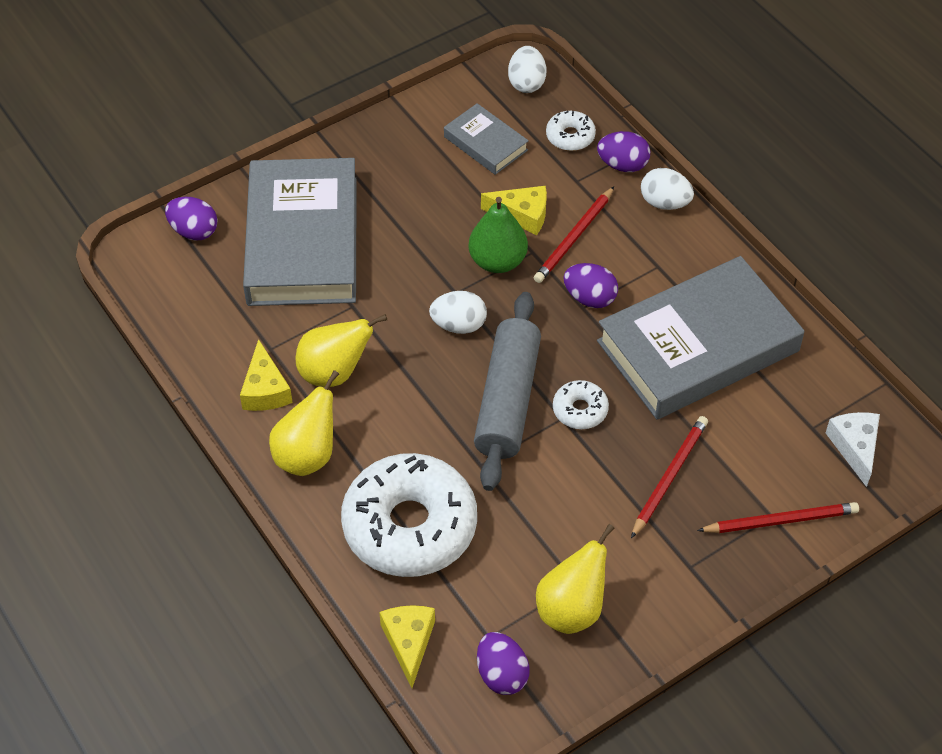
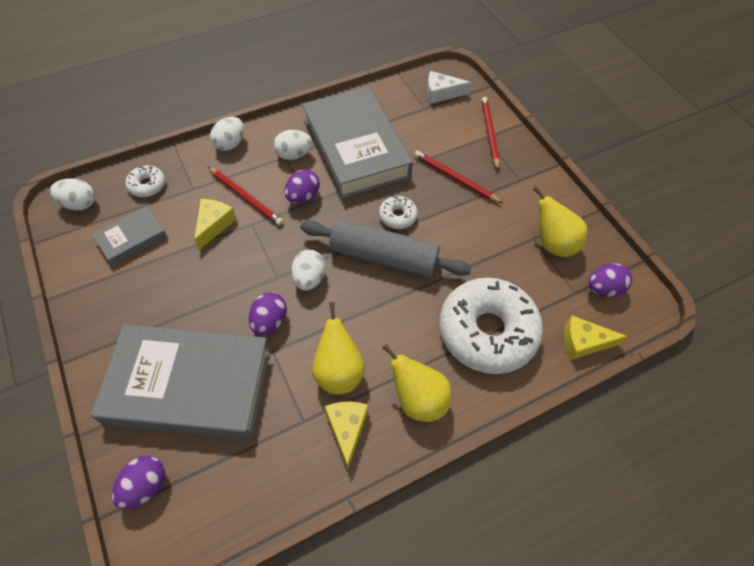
camera: 85 degrees left, 5 degrees up
(265, 389) = (347, 429): yellow cheese -> yellow cheese turned 90 degrees counterclockwise
(497, 261) = (254, 246): green pear -> none
(622, 165) = (187, 160): purple egg -> purple egg (269, 321)
(663, 276) = (294, 155): none -> white egg

